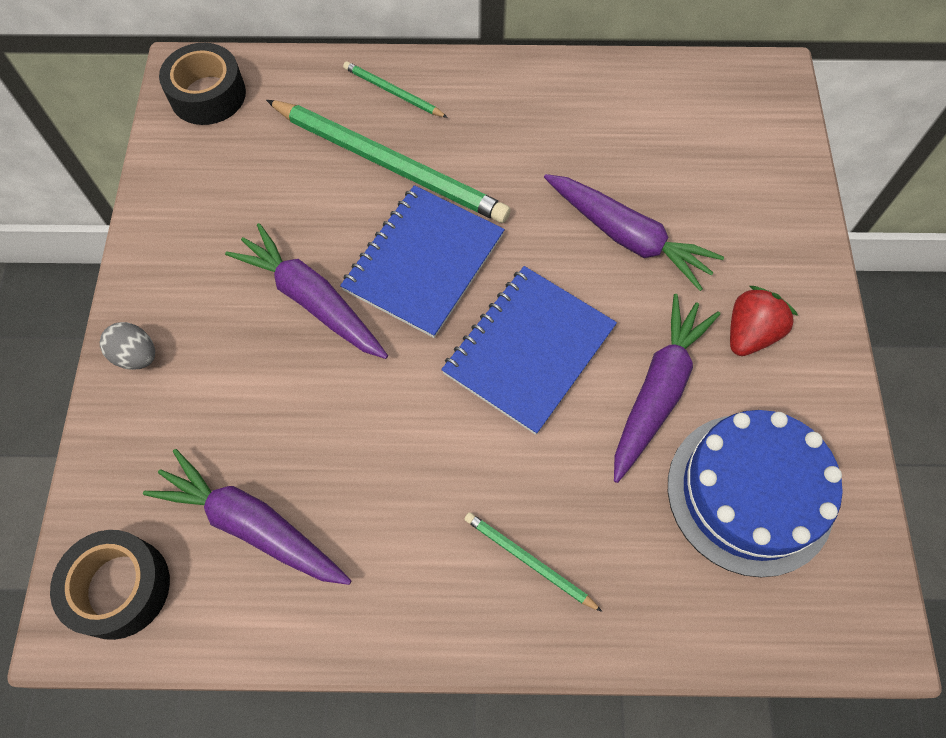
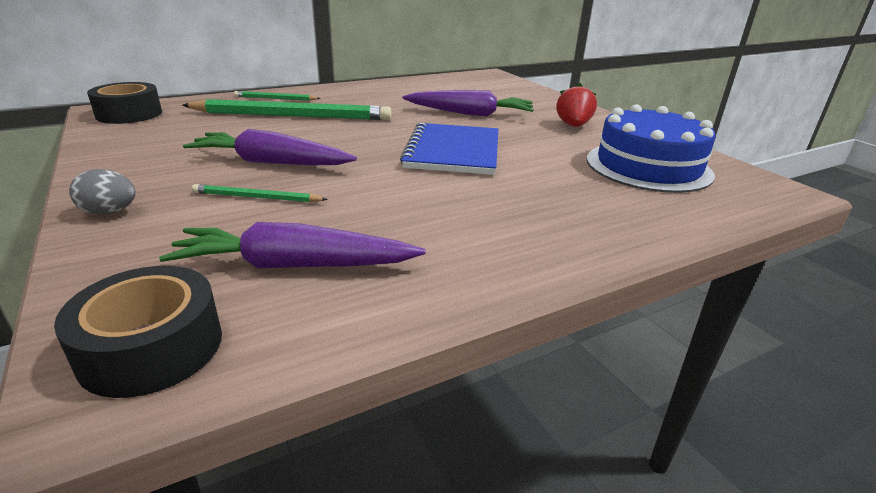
camera: 30 degrees left, 35 degrees down
(424, 262) = (347, 138): blue notebook -> none
(528, 561) = (552, 221): green pencil -> green pencil (256, 197)
(658, 391) = (549, 148): purple carrot -> none

